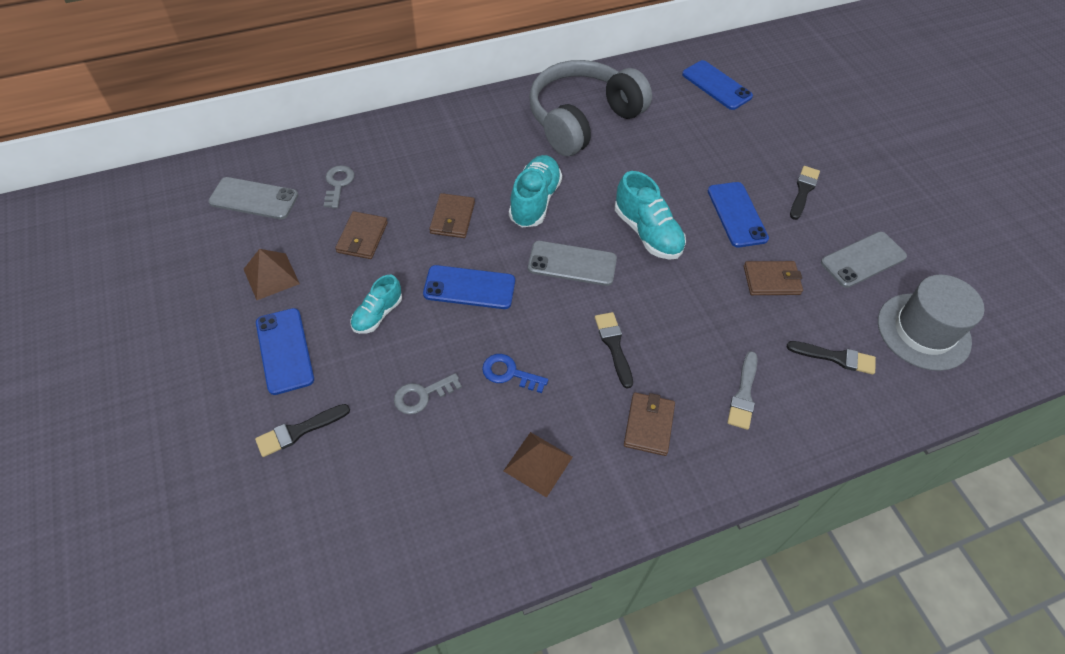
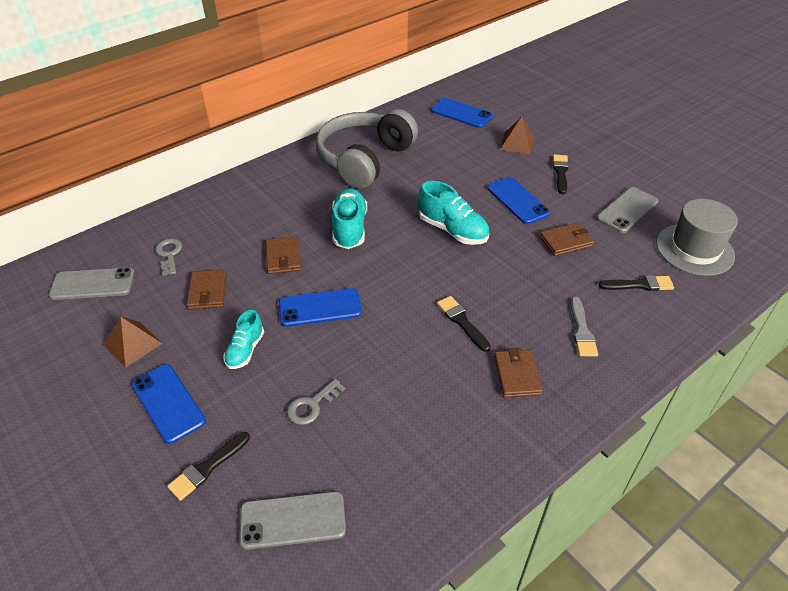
camera: 15 degrees left, 10 degrees down
(509, 373) = (382, 366): blue key -> none
(538, 464) = (437, 432): brown pyramid -> brown pyramid (517, 143)
(572, 263) = (400, 268): grey phone -> grey phone (292, 520)

